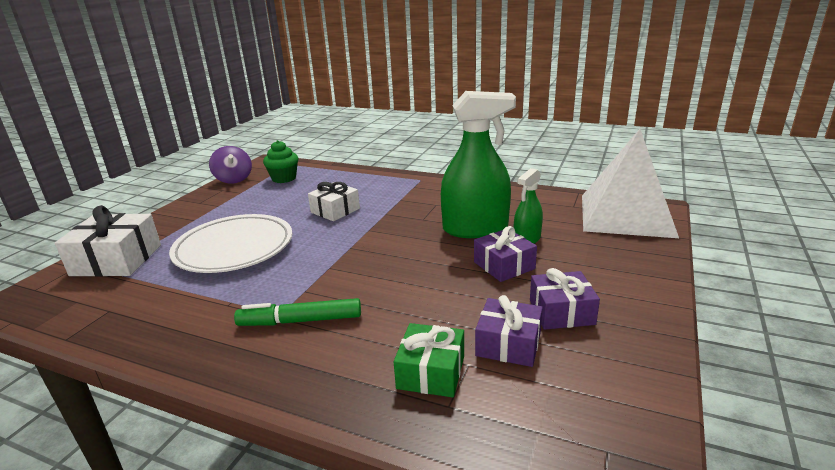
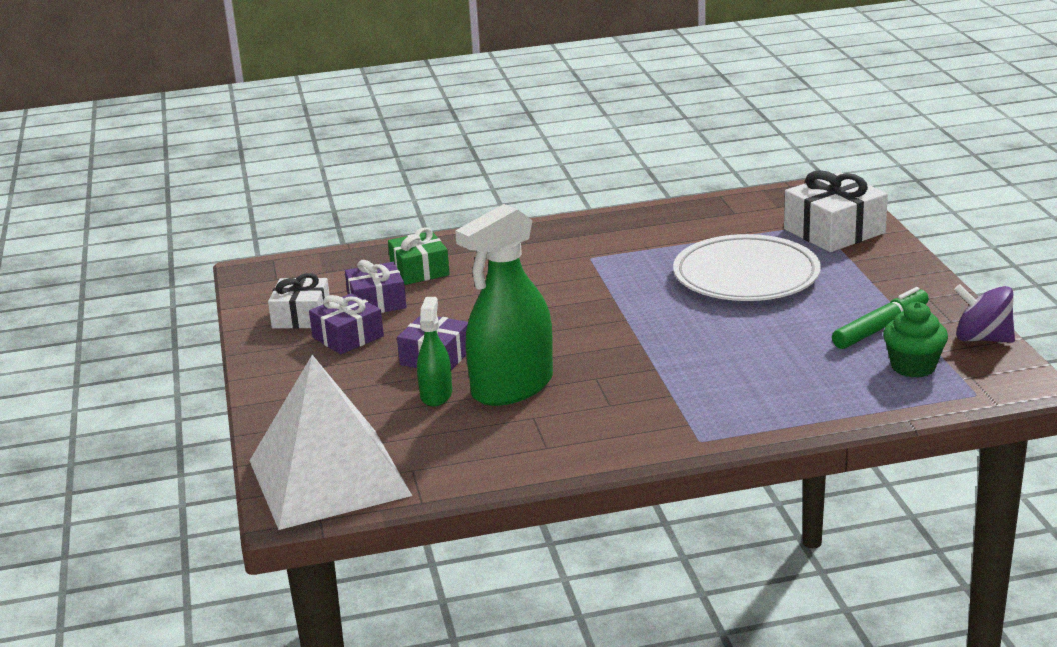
camera: 145 degrees right, 0 degrees up
(300, 321) = (563, 259): green marker -> green marker (880, 327)
(335, 210) = (727, 349): white gift -> white gift (301, 316)

